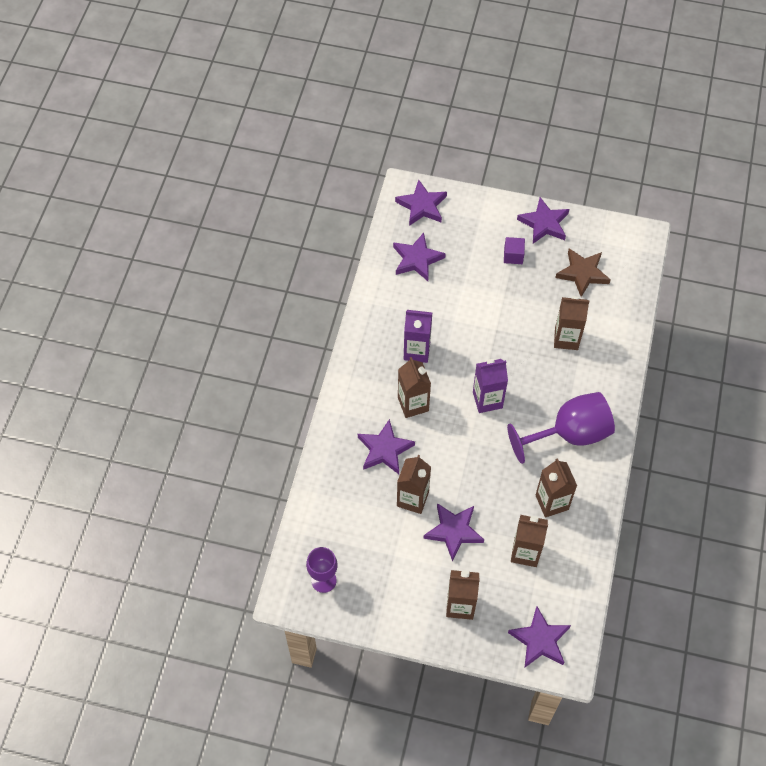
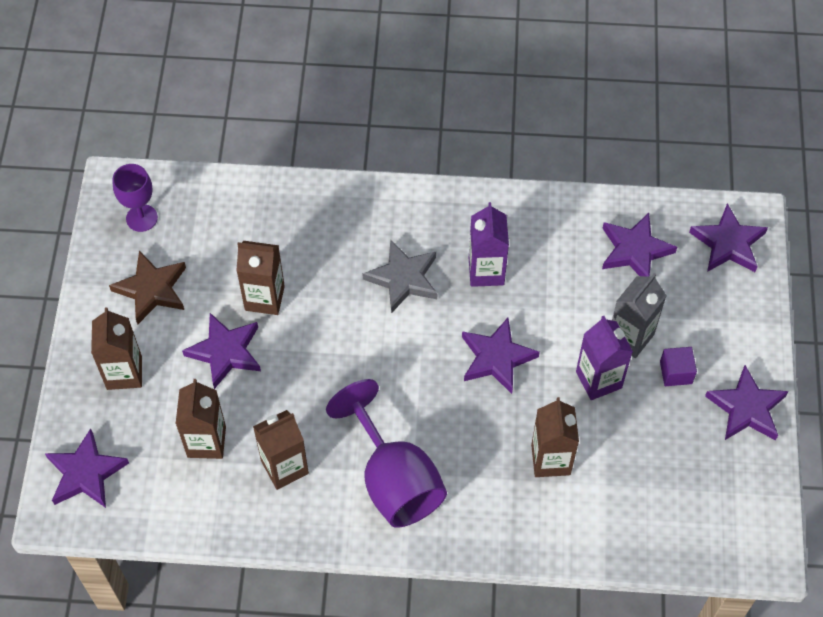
camera: 80 degrees right, 0 degrees up
(385, 449) = (330, 256): purple star -> purple star (496, 358)
(413, 404) = (403, 278): brown carton -> grey star
(483, 275) = (630, 337): none -> grey carton
(487, 400) = (427, 368): purple carton -> purple carton (598, 380)
(582, 273) = (671, 471): brown star -> brown star (152, 290)

